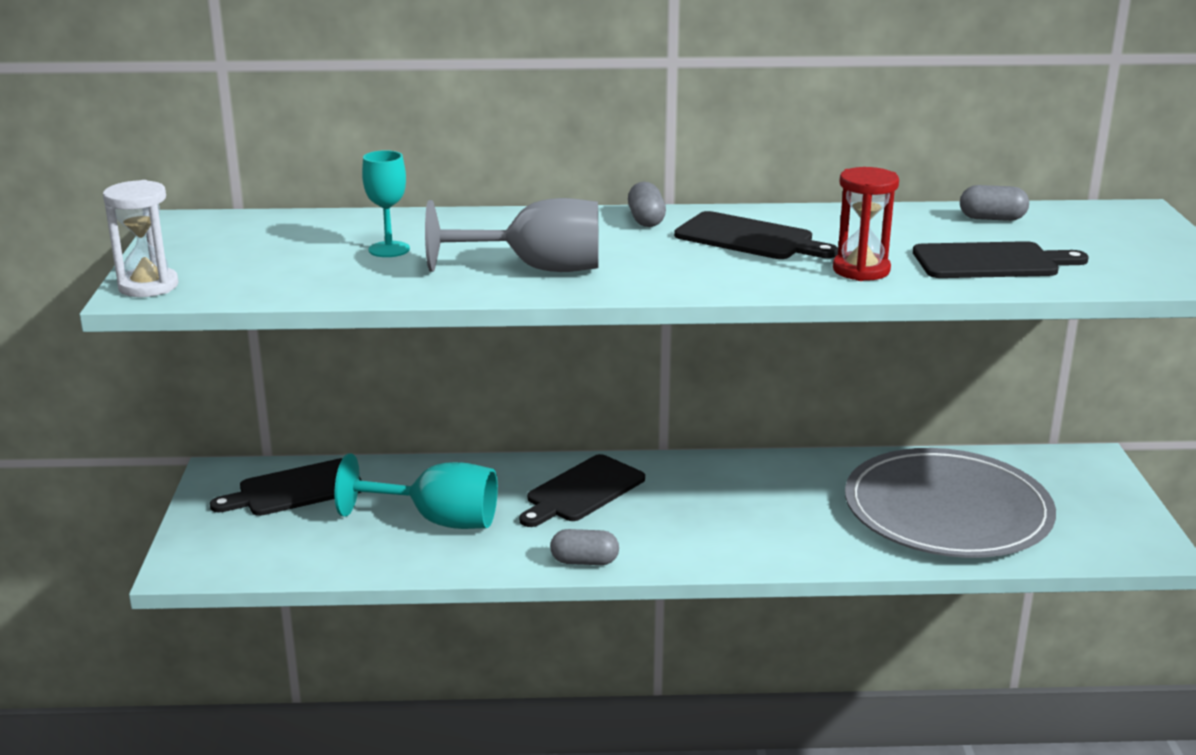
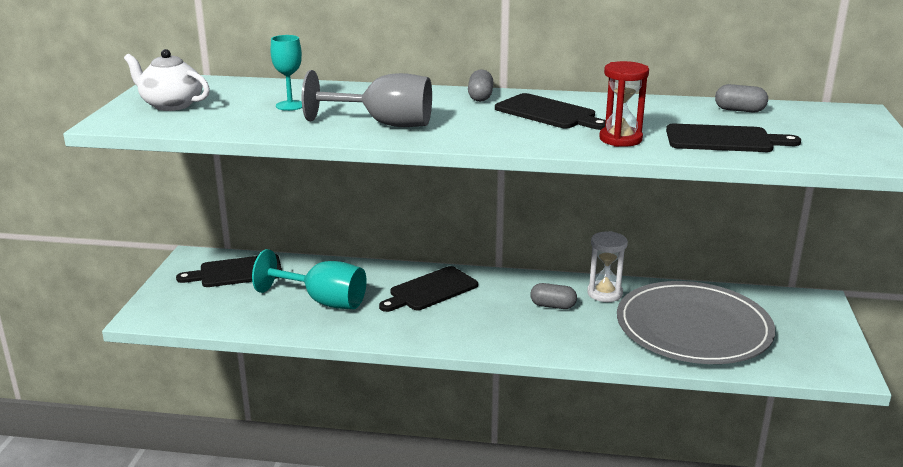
camera: 10 degrees right, 0 degrees up
(148, 286) = (117, 119): white hourglass -> white hourglass (604, 293)
(215, 259) = (171, 105): none -> white teapot
(584, 561) = (414, 338): grey capsule -> grey capsule (553, 306)

